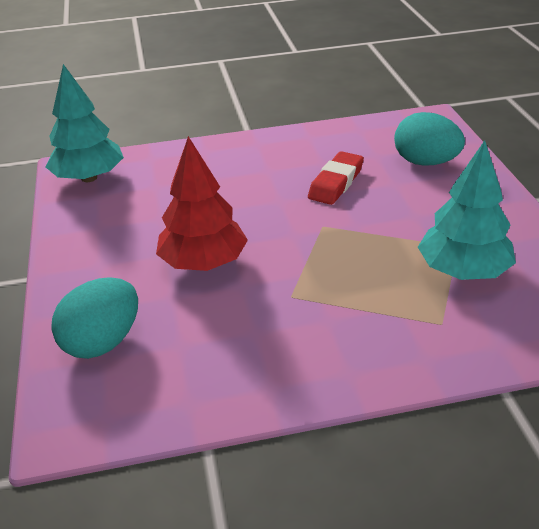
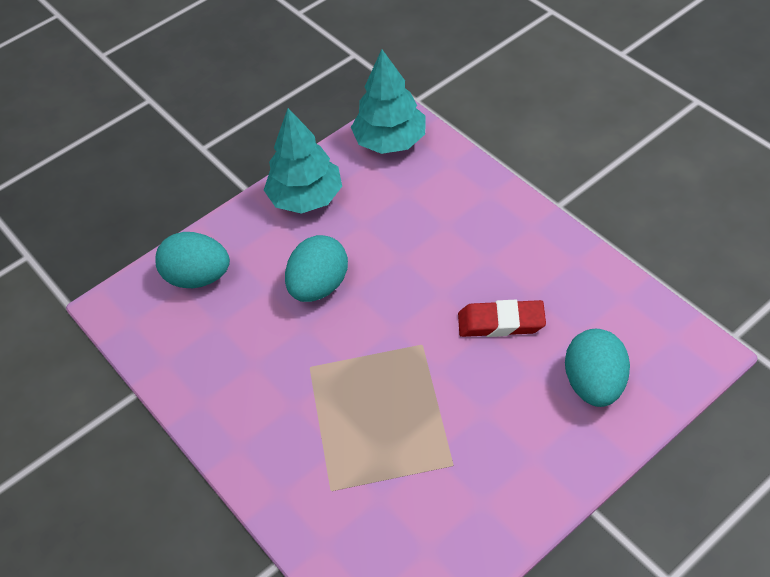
camera: 65 degrees right, 15 degrees up
(203, 263) = (319, 286): red tree -> turquoise egg
(463, 271) = (414, 482): turquoise tree -> turquoise tree (306, 198)

